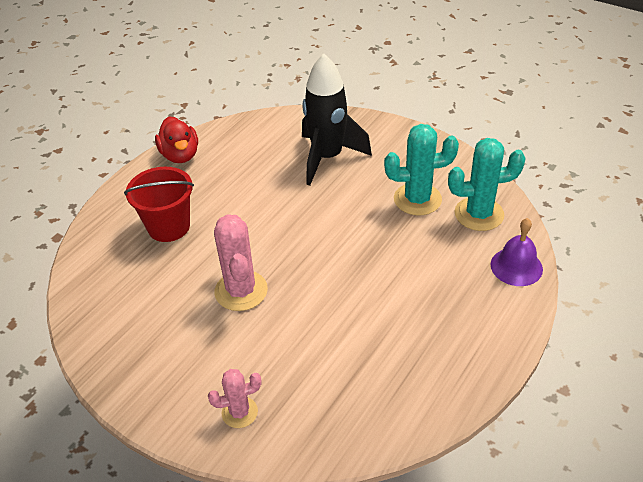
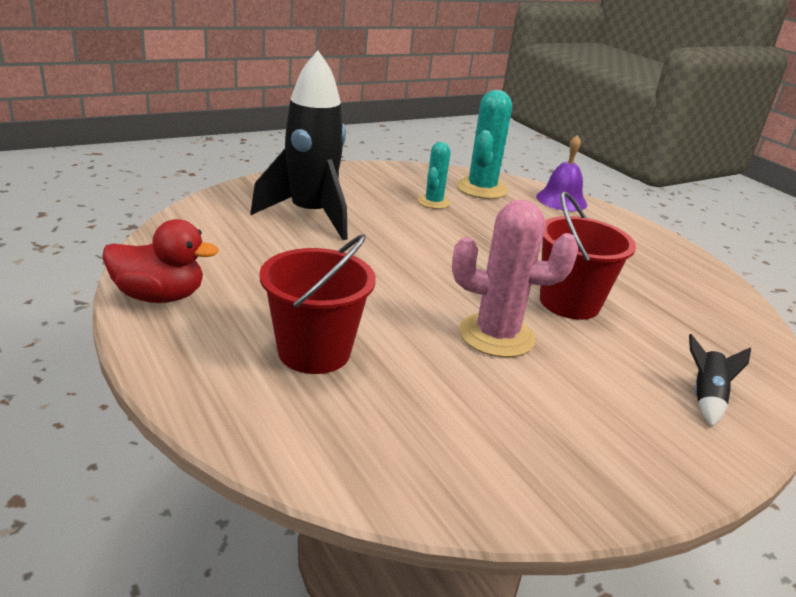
camera: 70 degrees left, 15 degrees down
(239, 412) = (705, 398): pink cactus -> black rocket
(317, 315) = (569, 303): none -> red bucket
(417, 199) = (433, 202): turquoise cactus -> turquoise cactus, size x0.59

